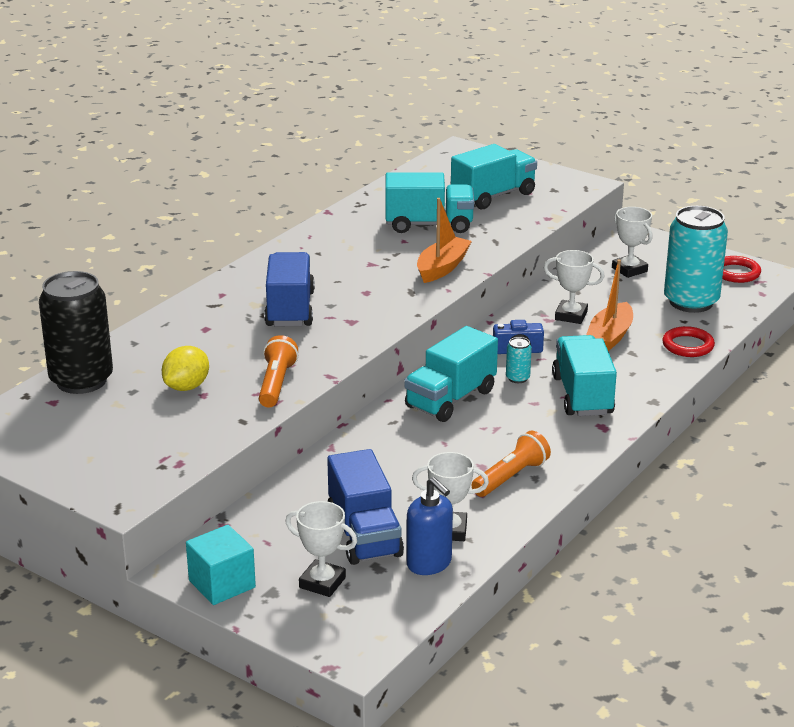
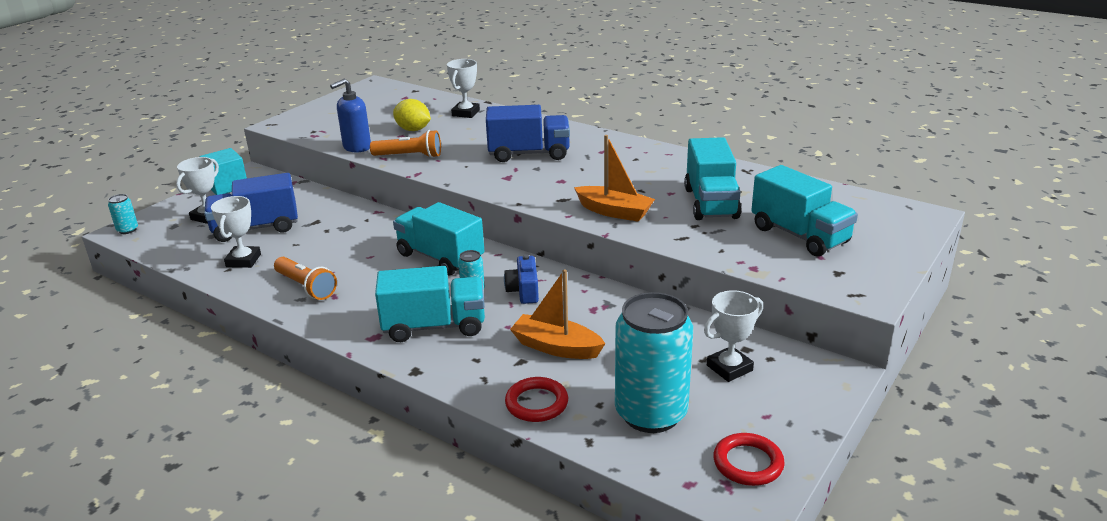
camera: 90 degrees right, 0 degrees up
(81, 380) = (430, 101): black can -> none
(352, 651) = (127, 230): none -> turquoise can
(429, 564) = (206, 254): blue soap dispenser -> blue soap dispenser (356, 147)
(571, 316) = (603, 323): white trophy -> white trophy (465, 113)

